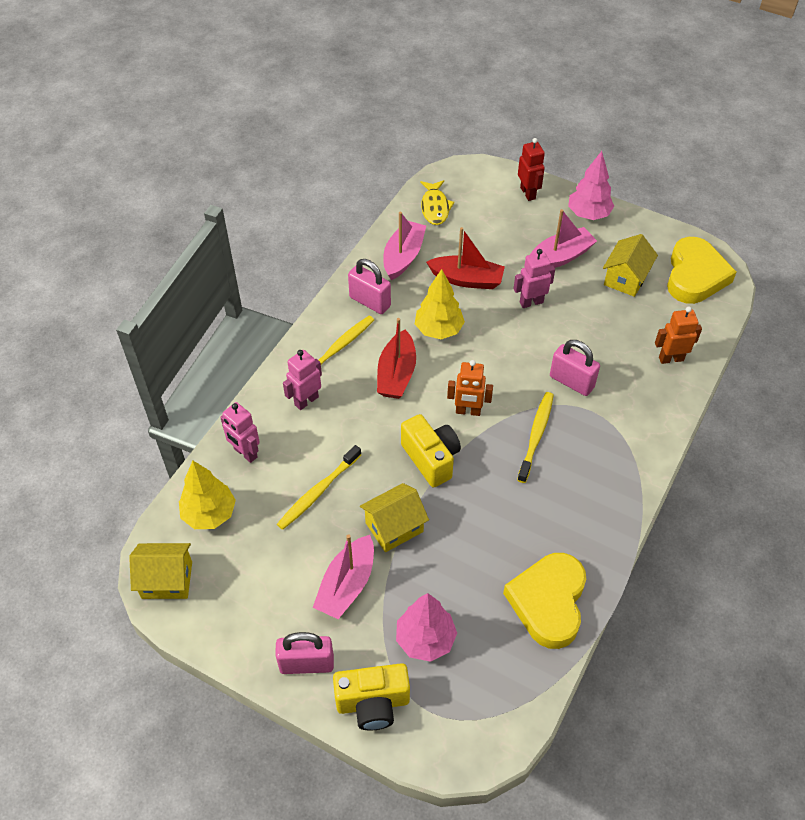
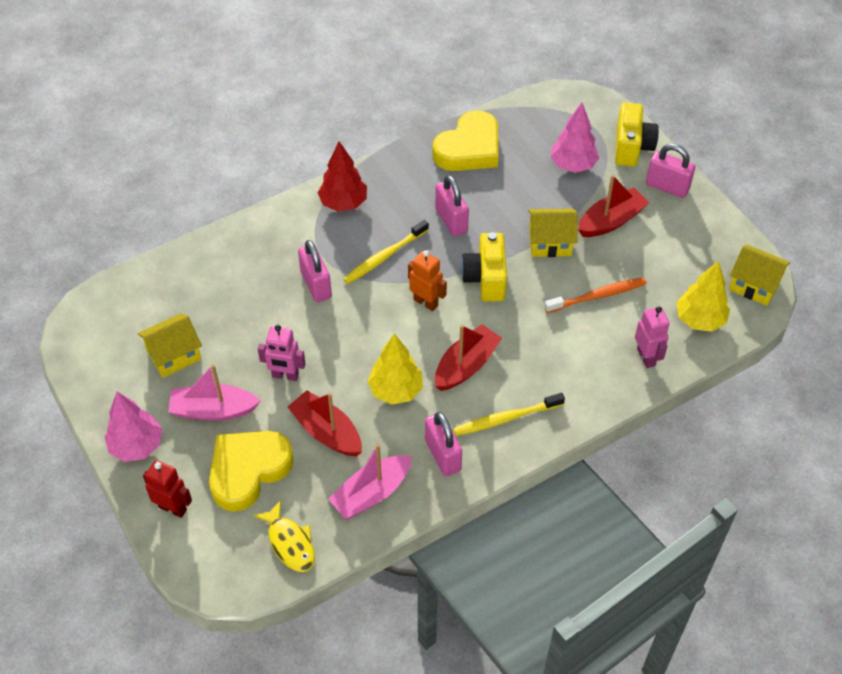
camera: 150 degrees left, 0 degrees up
(306, 400) = (566, 380): pink robot -> none
(318, 492) = (598, 296): yellow toothbrush -> orange toothbrush
(347, 585) = (611, 221): pink boat -> red boat
(373, 703) = (631, 147): yellow camera -> yellow camera turned 75 degrees clockwise
(435, 207) = (290, 543): yellow fish -> yellow fish turned 120 degrees clockwise
(504, 504) = (451, 220): none -> pink padlock
(528, 193) = (173, 508): red robot -> red robot turned 105 degrees clockwise
(617, 471) = (343, 203): none -> red tree
(671, 358) = (213, 264): orange robot -> none
(695, 276) = (109, 326): yellow heart -> yellow heart (248, 471)

